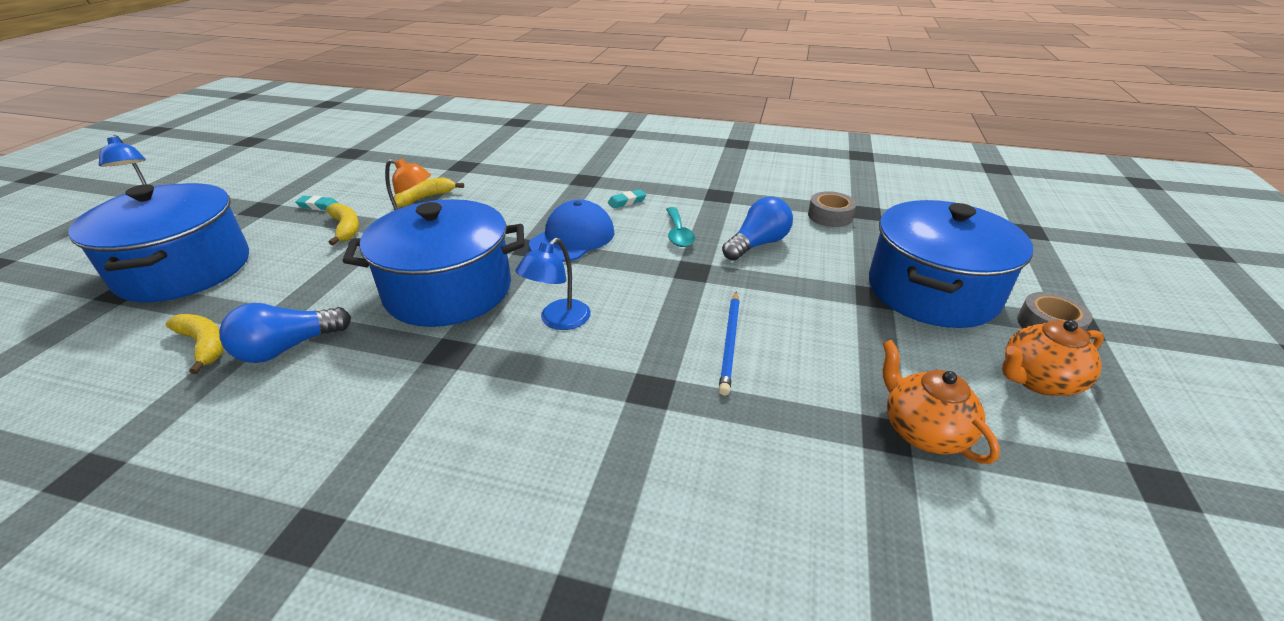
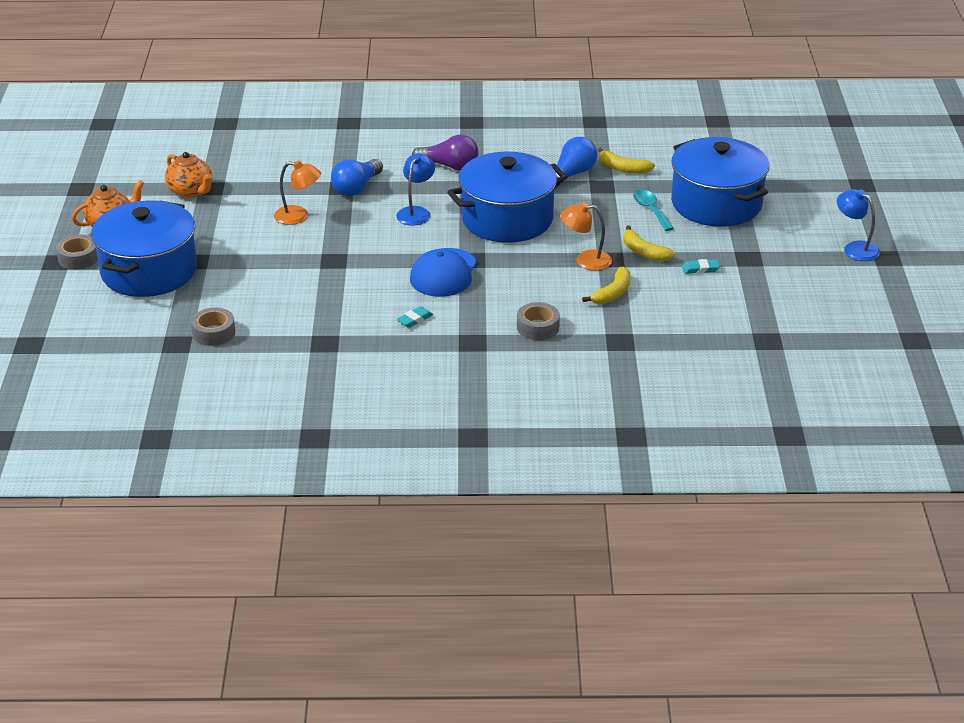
camera: 165 degrees right, 0 degrees up
(449, 403) = (449, 166): none -> purple light bulb
(520, 182) = (538, 327): none -> grey tape
(678, 233) = (354, 291): turquoise spoon -> turquoise spoon (651, 210)
(730, 343) = (298, 216): blue pencil -> orange lamp
(757, 244) = (283, 291): blue light bulb -> blue light bulb (356, 188)

